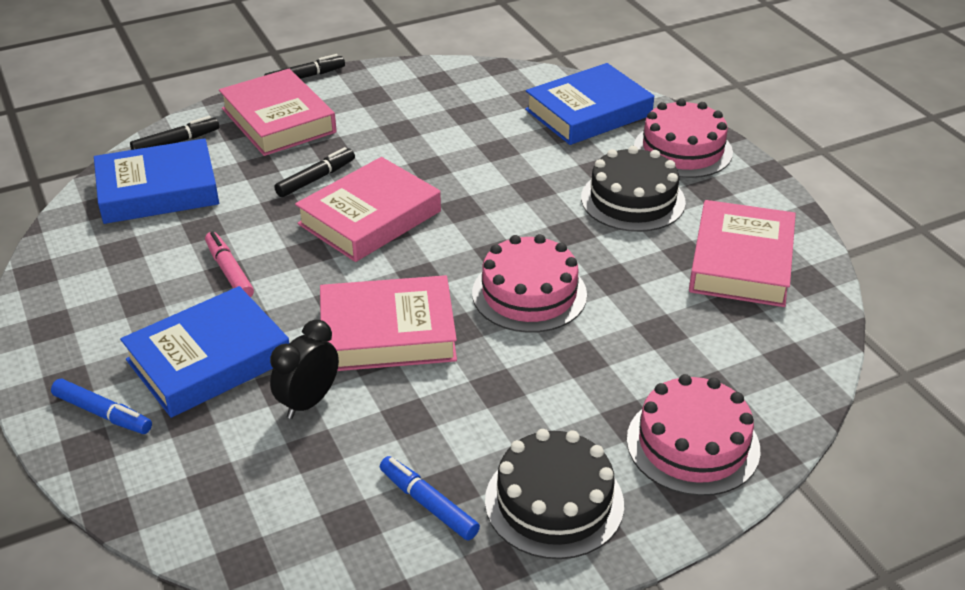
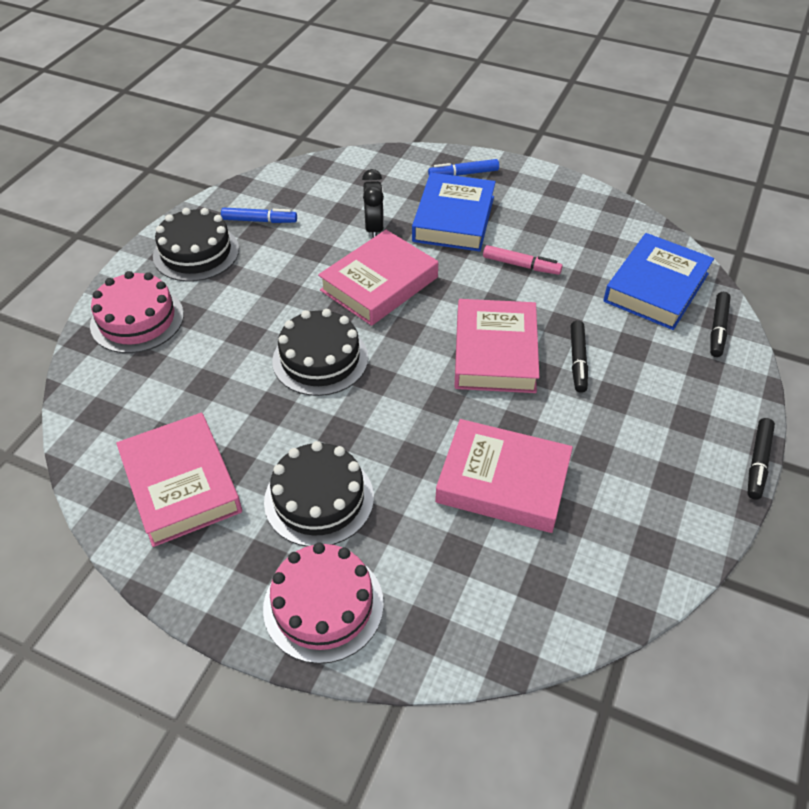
camera: 140 degrees right, 10 degrees up
(278, 120) = (692, 397): pink book -> pink book (503, 481)
(529, 294) = (320, 359): pink cake -> black cake
(588, 112) = (462, 601): blue book -> none

